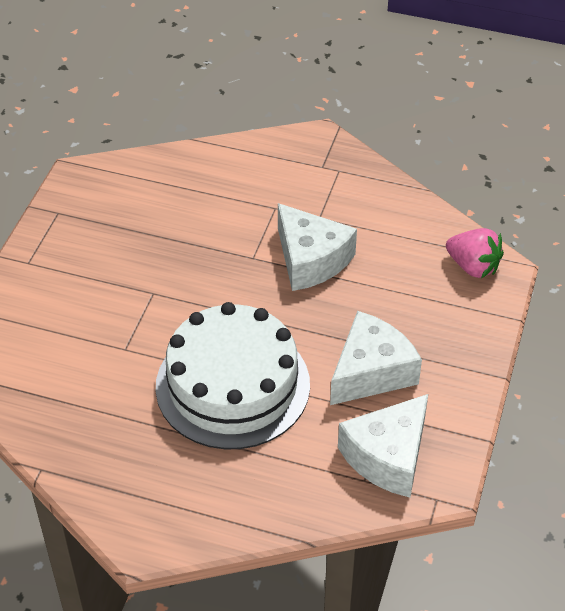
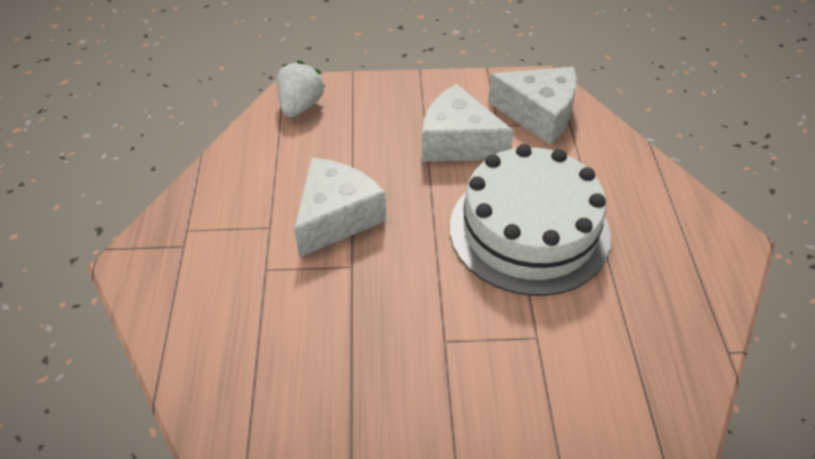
camera: 110 degrees left, 0 degrees up
(473, 266) = (300, 106): pink strawberry -> white strawberry

